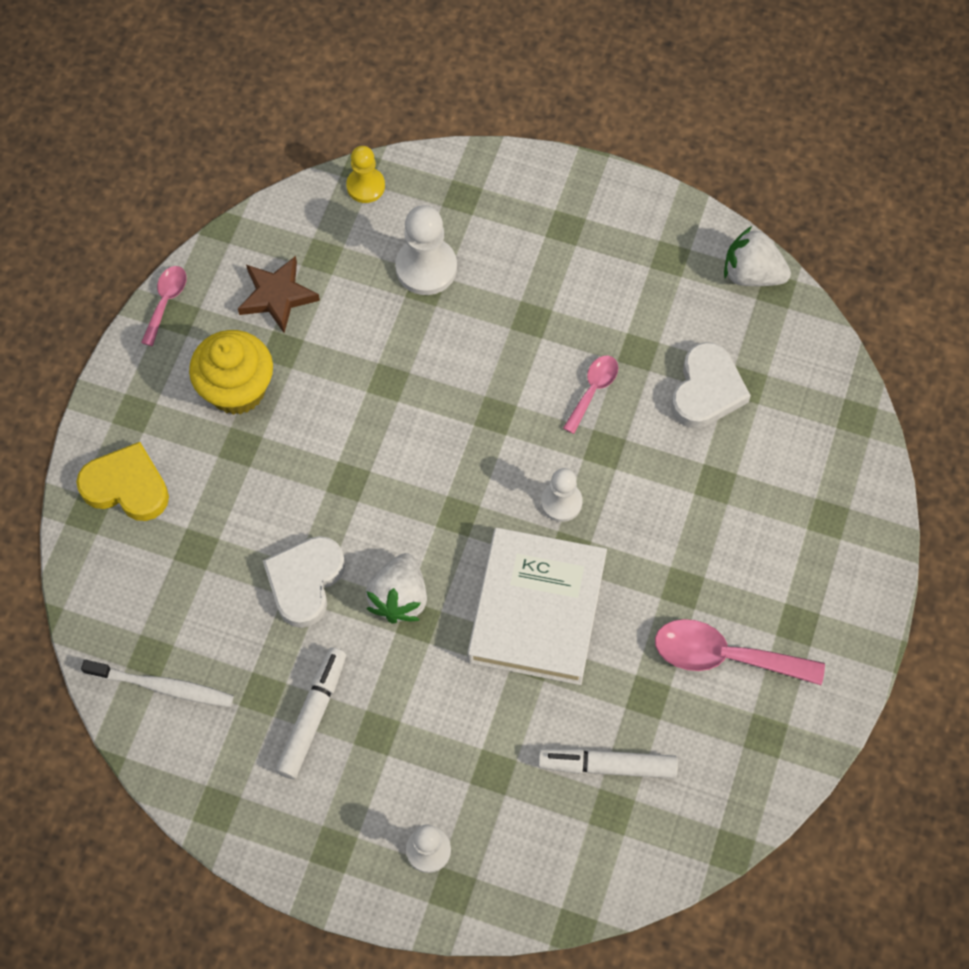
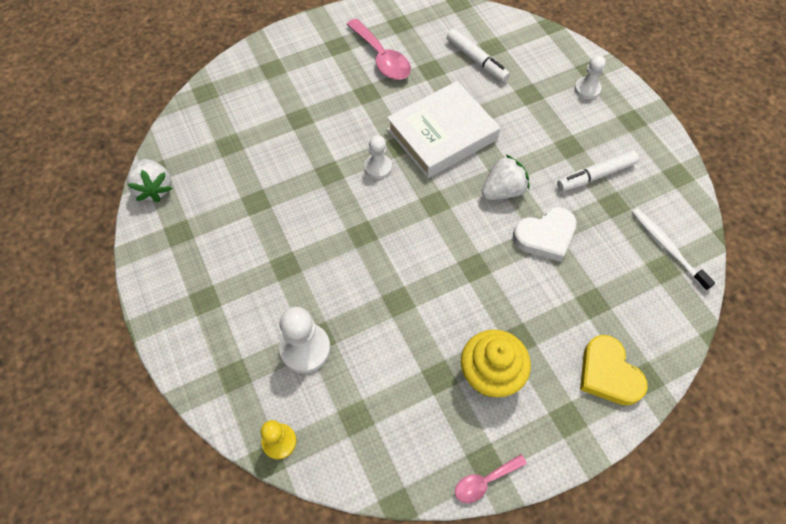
camera: 135 degrees left, 5 degrees down
(277, 296) = (409, 415): brown star -> none
(593, 390) = (300, 203): pink spoon -> none
(707, 390) = (249, 157): white heart -> none

